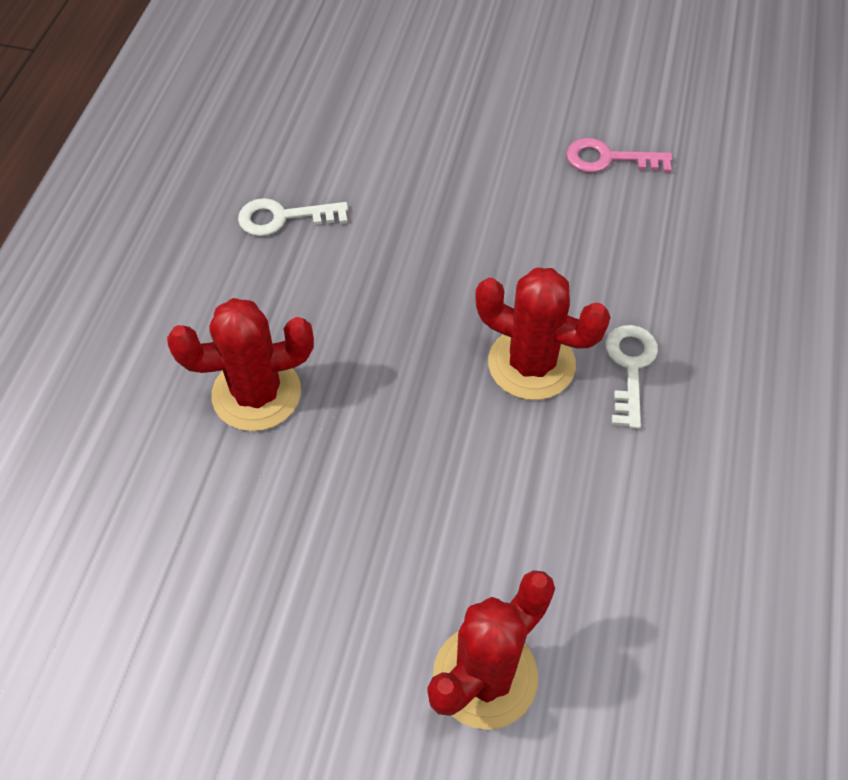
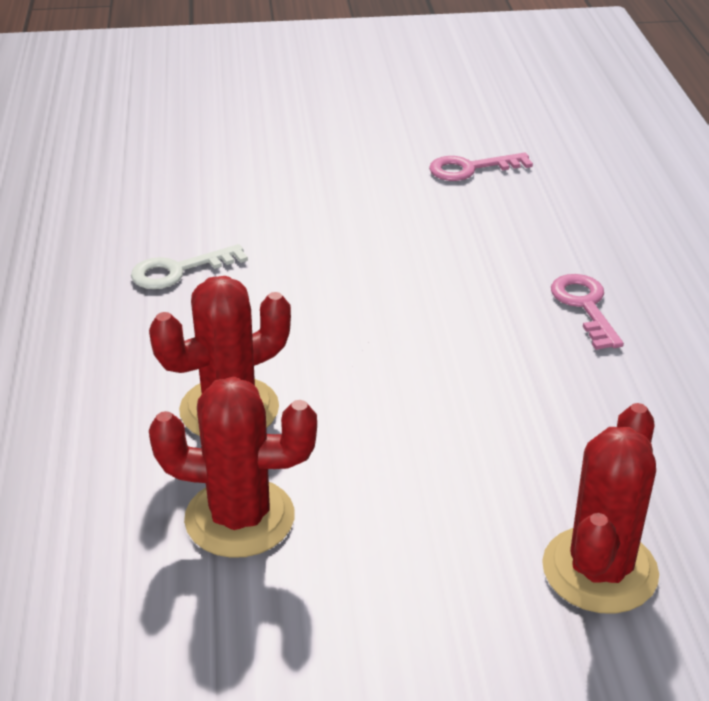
camera: 20 degrees left, 20 degrees down
(531, 364) = (492, 324): red cactus -> red cactus (239, 518)
(630, 367) = (585, 306): white key -> pink key

